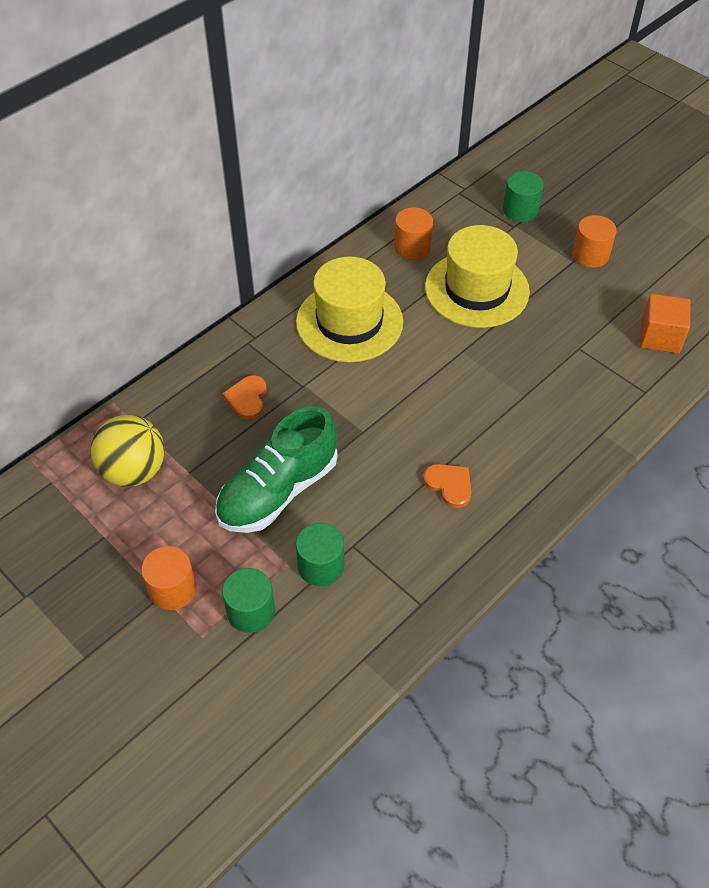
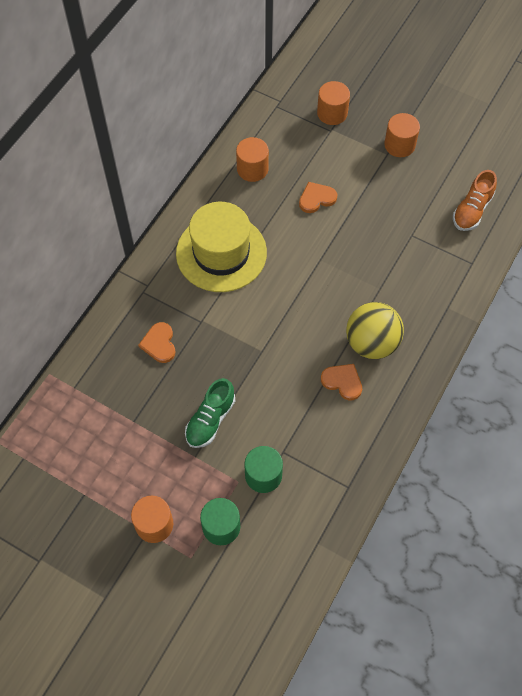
camera: 15 degrees left, 10 degrees up
(134, 471) = (88, 431): yellow ball -> yellow ball (371, 343)
(278, 491) = (210, 420): green shoe -> green shoe, size x0.61
(476, 289) = (316, 198): yellow hat -> orange heart
(520, 210) = (332, 113): green cylinder -> orange cylinder
(660, 337) = (472, 210): orange cube -> orange shoe

